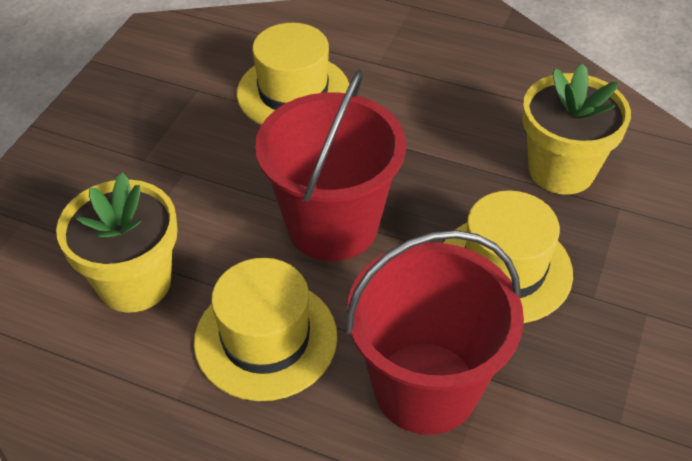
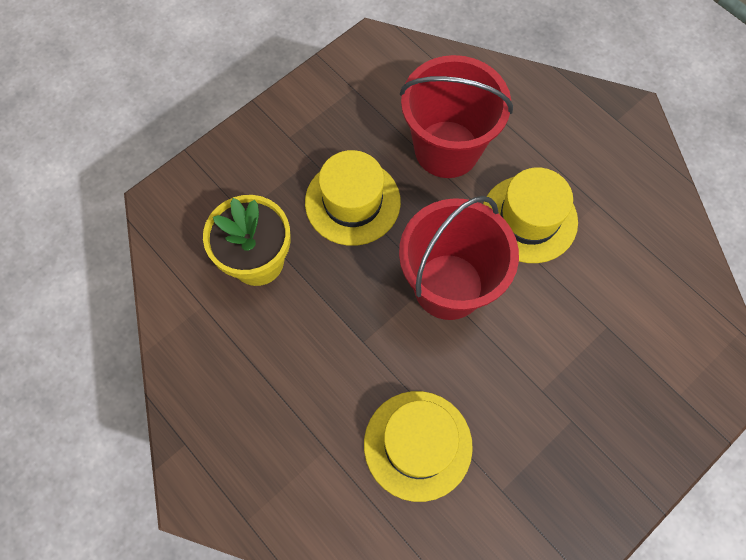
camera: 155 degrees left, 20 degrees up
(134, 283) = (604, 299): yellow flower pot -> none

